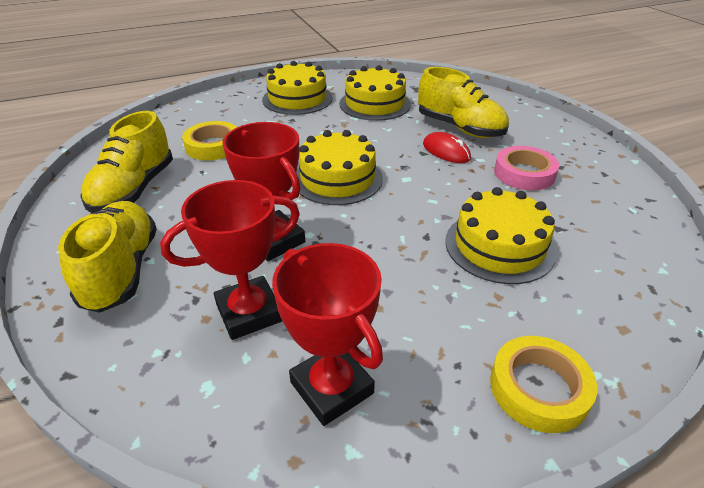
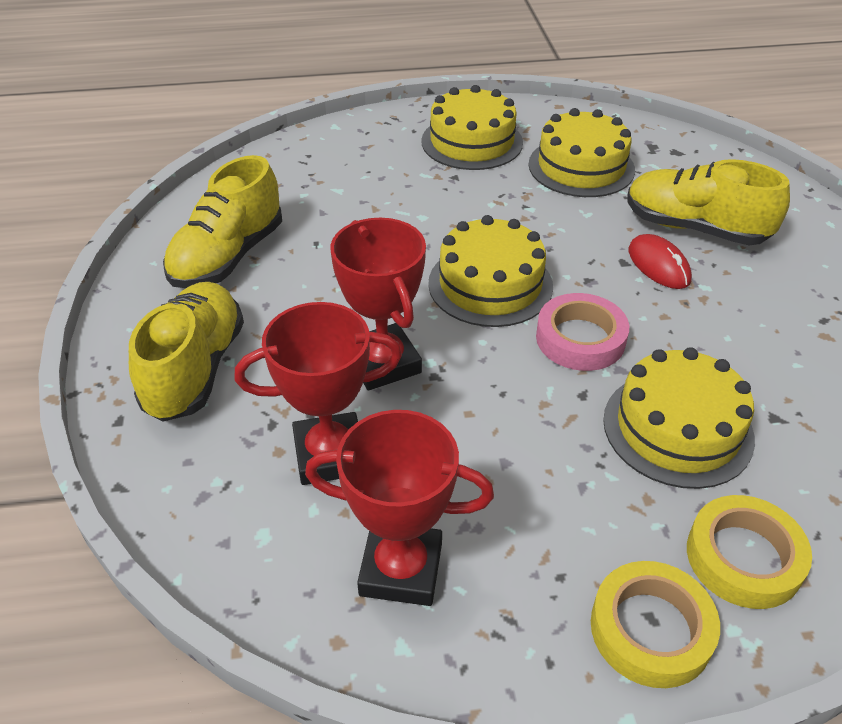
camera: 15 degrees right, 5 degrees up
(213, 146) = (339, 205): yellow tape -> yellow tape (743, 557)
(332, 388) = (401, 569): red trophy -> red trophy turned 60 degrees counterclockwise
(460, 128) = (694, 228): yellow shoe -> yellow shoe turned 150 degrees clockwise
(524, 173) = (761, 321): pink tape -> pink tape (580, 339)

